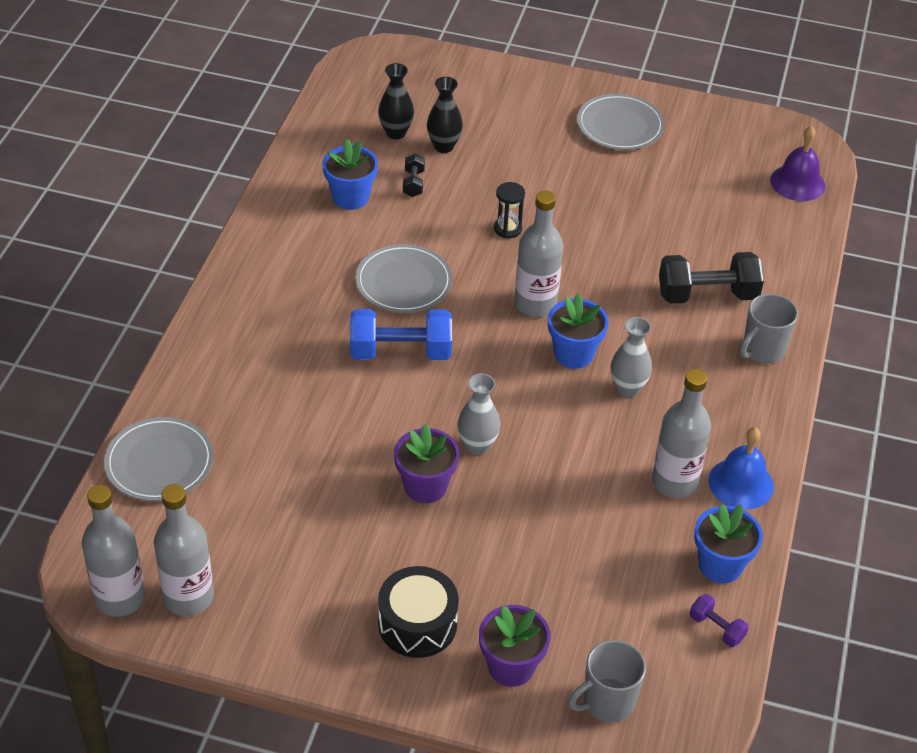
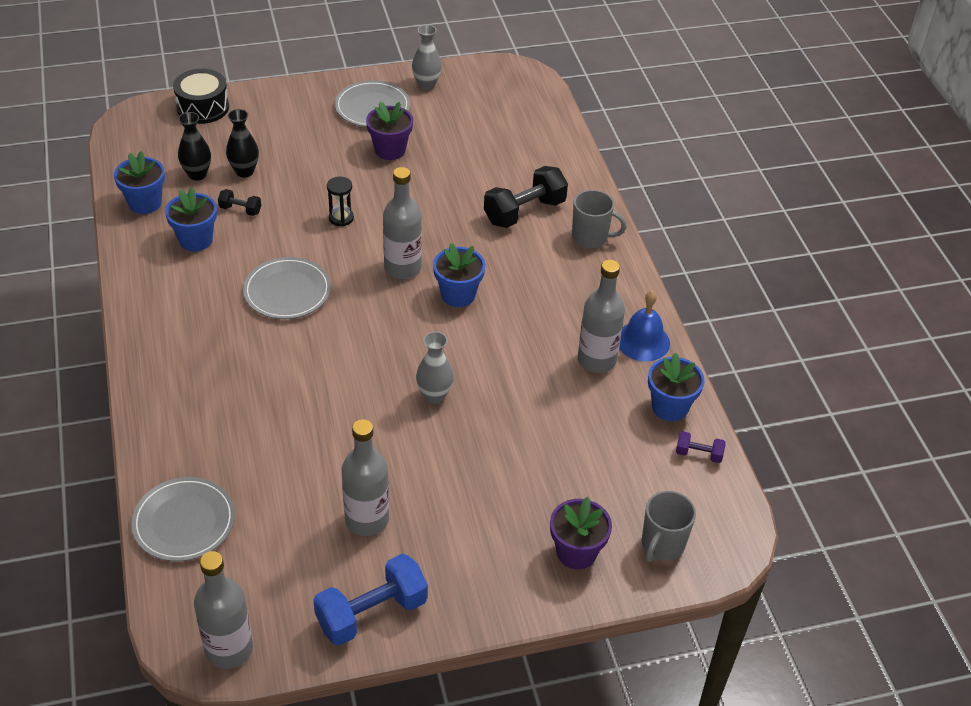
camera: 30 degrees left, 0 degrees up
(188, 597) = (287, 620): grey bottle -> grey bottle (367, 520)
(327, 143) = (145, 203): none -> blue flower pot
(400, 352) = (323, 347): blue dumbbell -> blue dumbbell (371, 613)
(413, 183) = (240, 210): black dumbbell -> black dumbbell turned 45 degrees counterclockwise
(417, 624) = (485, 554): black drum -> black drum (203, 107)
(425, 486) = (416, 444): purple flower pot -> purple flower pot (390, 150)
(627, 388) = (515, 305): grey vase -> grey vase (426, 85)
(762, 350) = (591, 237): grey mug -> grey mug turned 90 degrees counterclockwise
(797, 183) = (531, 105): purple bell -> none

